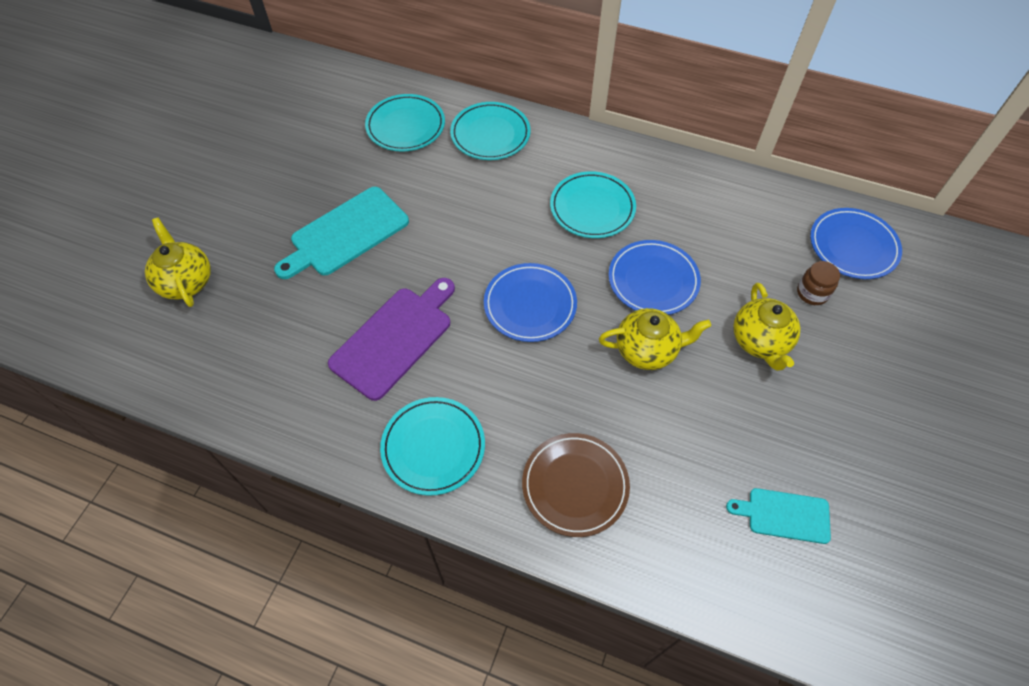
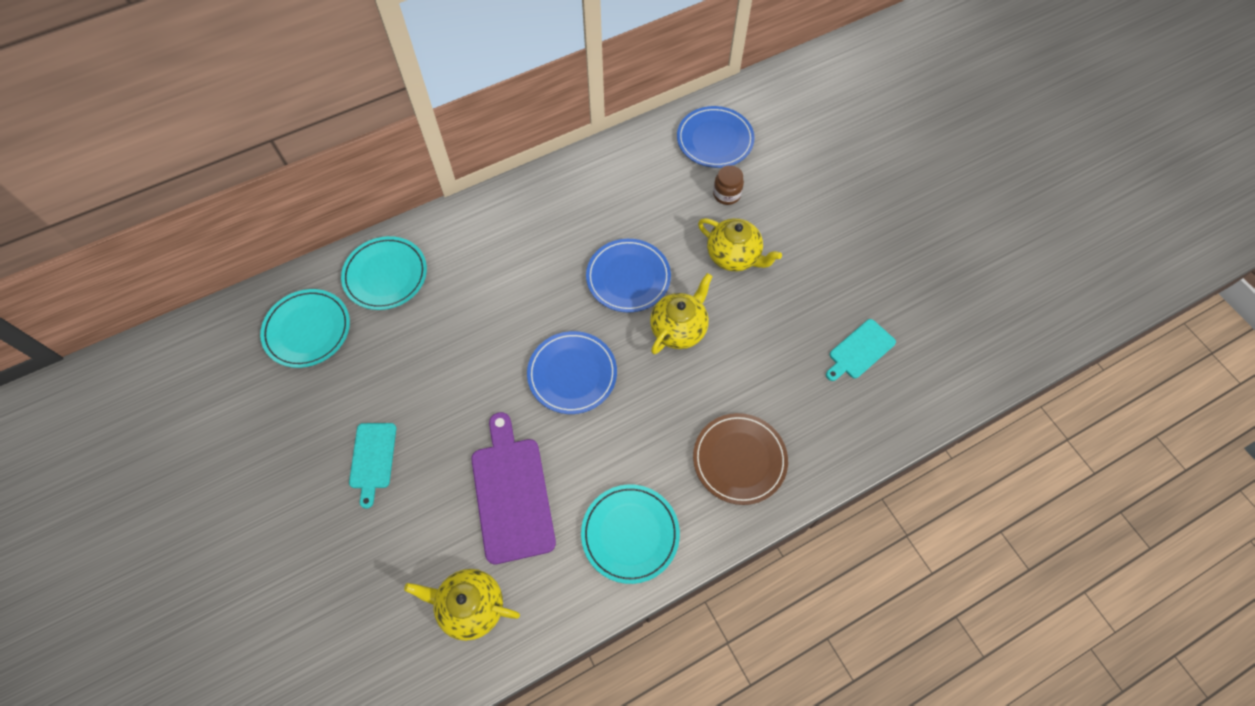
camera: 50 degrees left, 5 degrees up
(186, 281) = (289, 629): yellow teapot -> yellow teapot (470, 606)
(346, 234) = (373, 459): turquoise cutting board -> turquoise cutting board, size x0.58
(592, 208) = (529, 264): turquoise plate -> none

